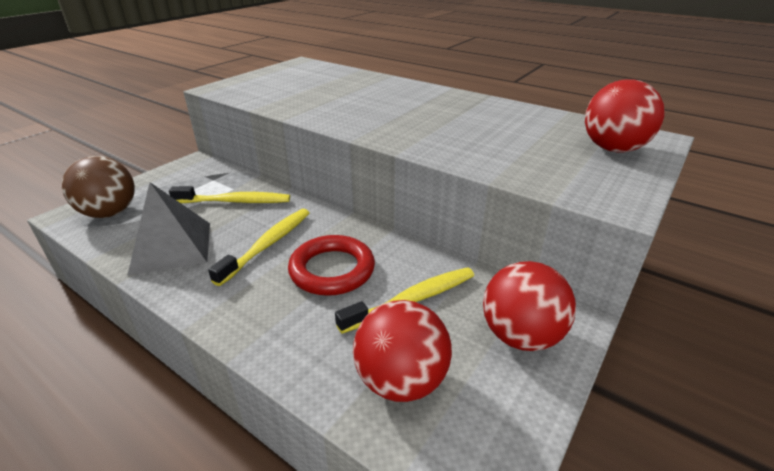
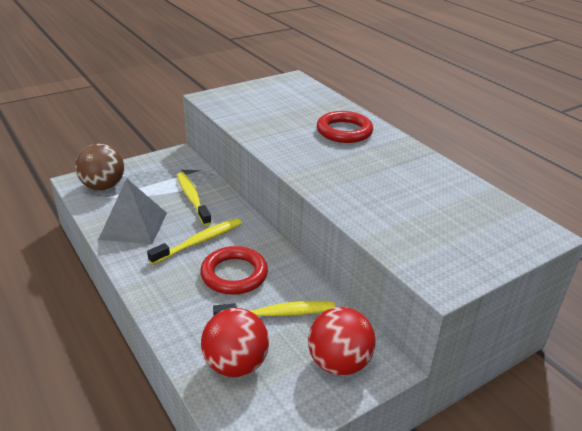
camera: 20 degrees right, 0 degrees up
(235, 201) = (192, 198): yellow toothbrush -> yellow toothbrush turned 135 degrees counterclockwise
(388, 93) = (344, 131): none -> red ring
(613, 149) = (490, 235): red ball -> none

